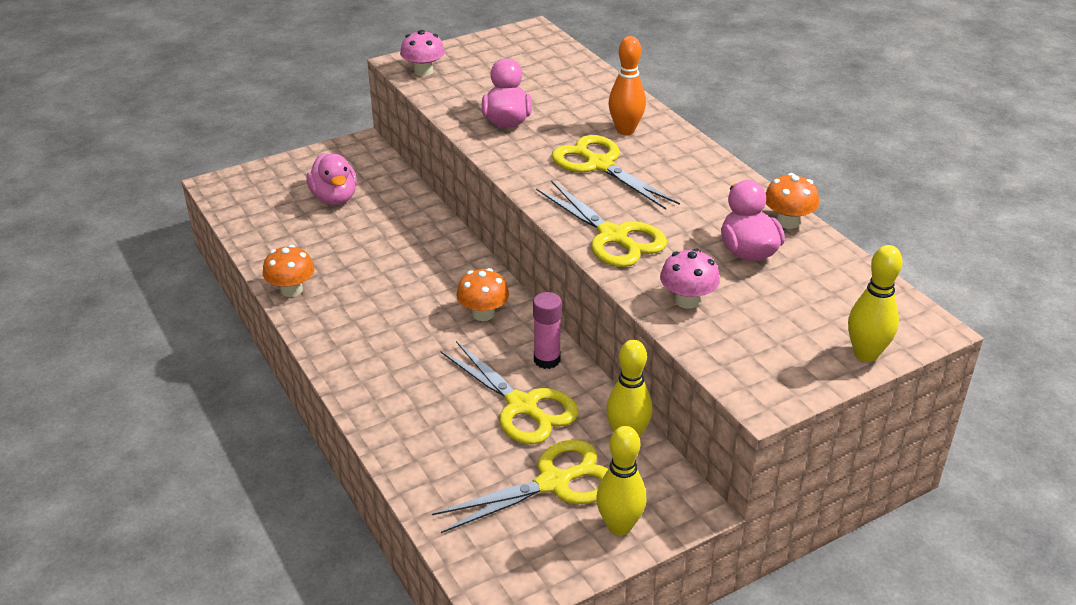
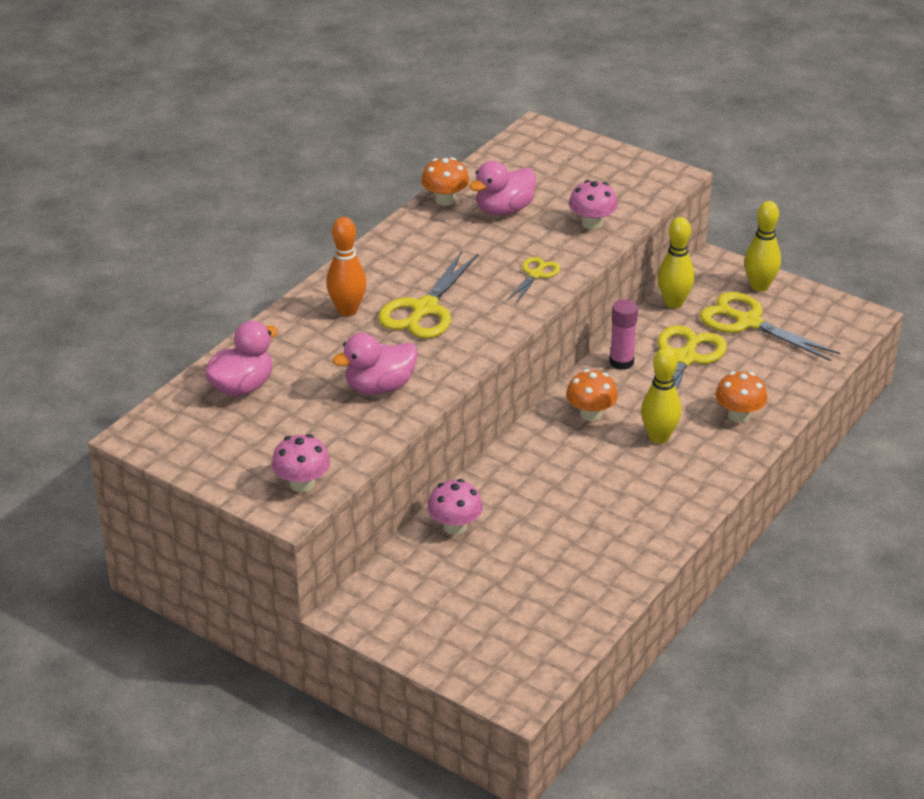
camera: 115 degrees left, 0 degrees up
(291, 290) = (653, 545): orange mushroom -> orange mushroom (739, 415)
(334, 198) = (478, 585): pink duck -> pink duck (242, 387)
(404, 205) = (455, 526): none -> pink mushroom
(613, 237) = (535, 274): yellow scissors -> yellow scissors, size x0.54
(866, 354) = (589, 147): yellow bowling pin -> yellow bowling pin (659, 437)

